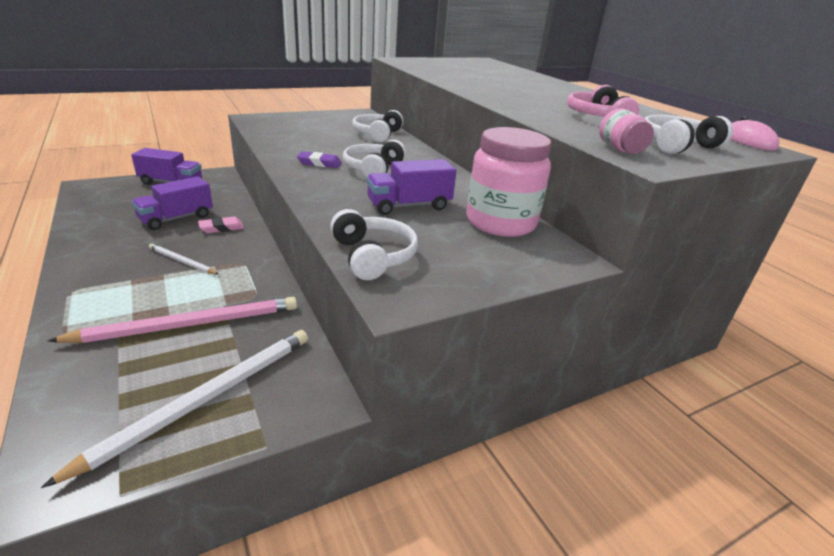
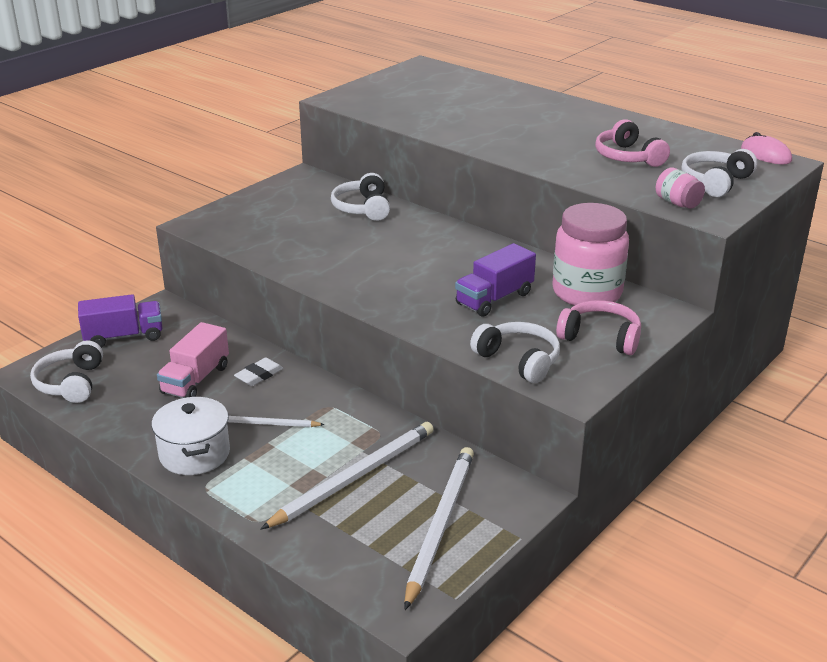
camera: 20 degrees left, 0 degrees up
(102, 265) = (194, 454): none -> white pot
(176, 218) = (195, 380): purple truck -> pink truck
(189, 324) = (354, 477): pink pencil -> white pencil
(221, 228) = (259, 375): pink eraser -> white eraser
(319, 163) = (354, 271): purple eraser -> none
(373, 169) = (415, 263): white headphones -> white headphones (71, 383)
(478, 260) = (600, 337): none -> pink headphones

